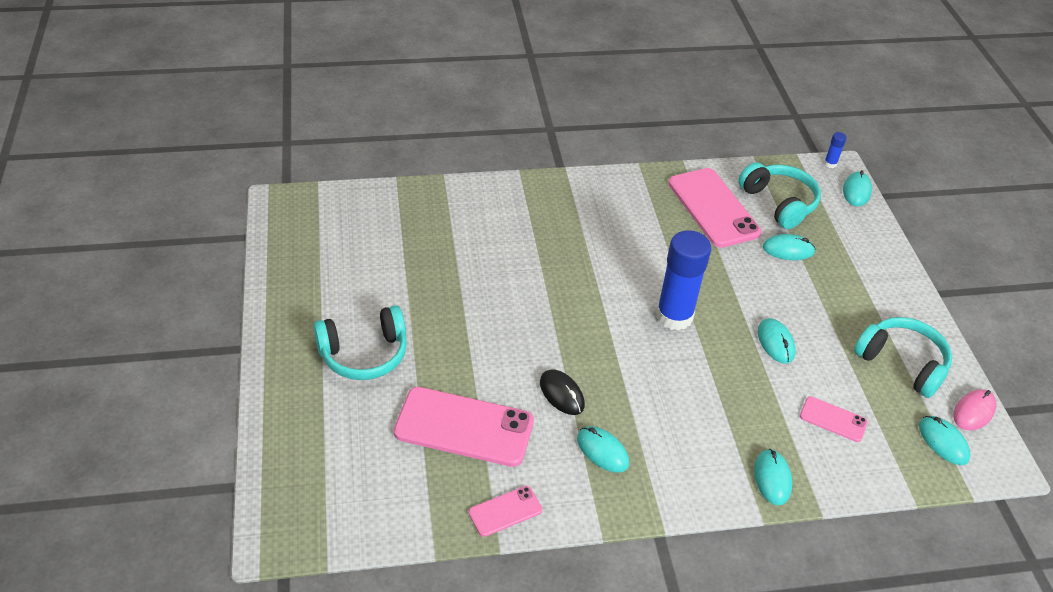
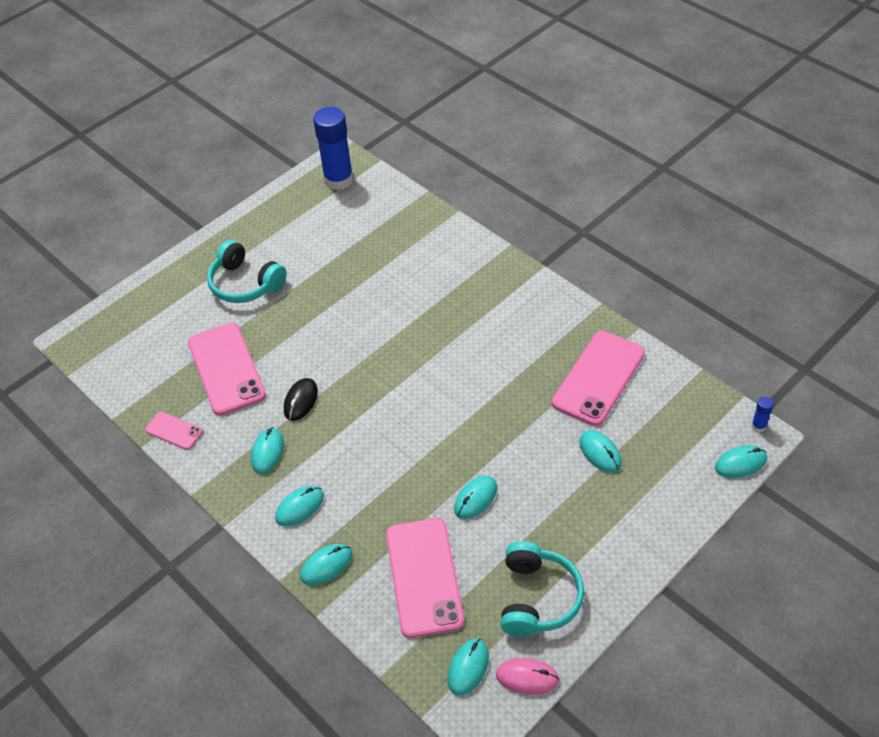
camera: 60 degrees right, 5 degrees up
(674, 316) = (441, 420): blue glue stick -> blue glue stick (338, 180)
(690, 462) = (299, 507): none -> turquoise mouse
(779, 203) = (657, 417): turquoise headphones -> none
(833, 419) = (424, 577): pink phone -> pink phone, size x2.03

